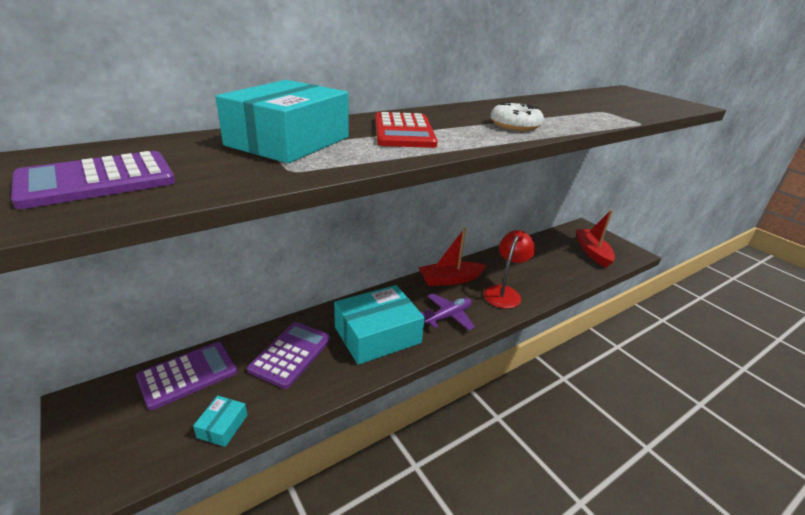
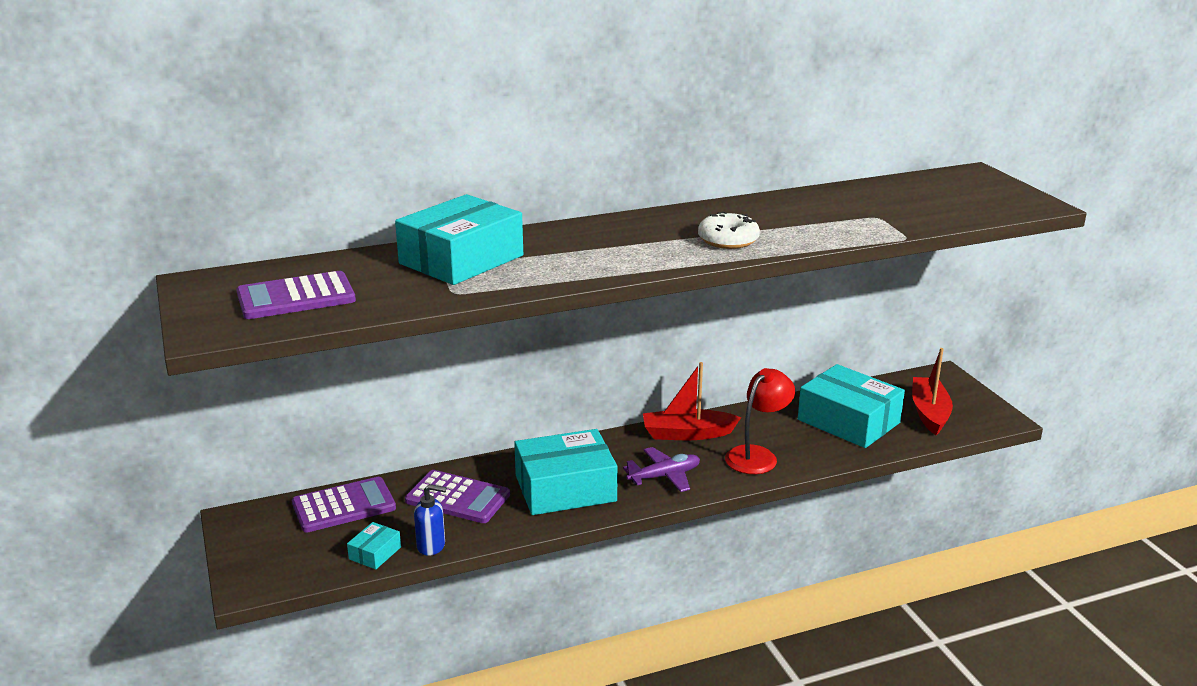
camera: 15 degrees right, 5 degrees down
(276, 410) = (431, 546): none -> blue soap dispenser
(291, 354) = (457, 498): purple calculator -> purple calculator turned 75 degrees clockwise
(403, 131) = (587, 248): red calculator -> none
(548, 262) = (848, 421): none -> turquoise box

